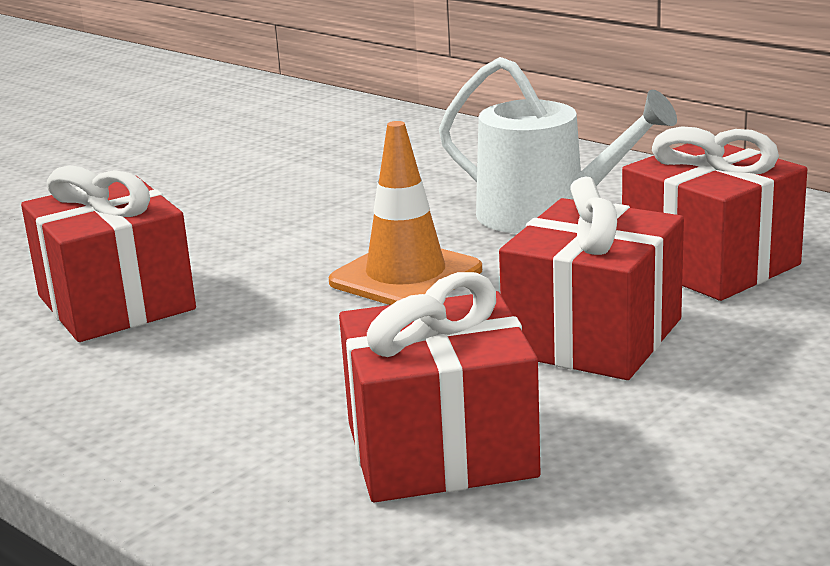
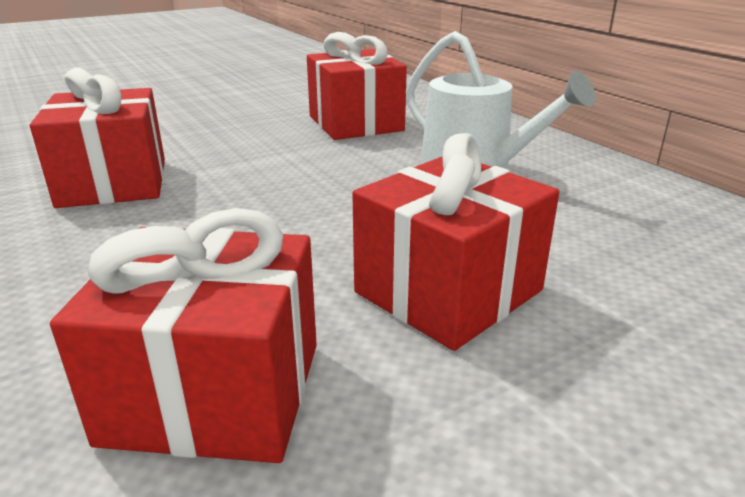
camera: 15 degrees right, 5 degrees up
(406, 276) = (331, 201): orange traffic cone -> none
(710, 263) = (595, 238): red gift -> red gift (355, 123)

